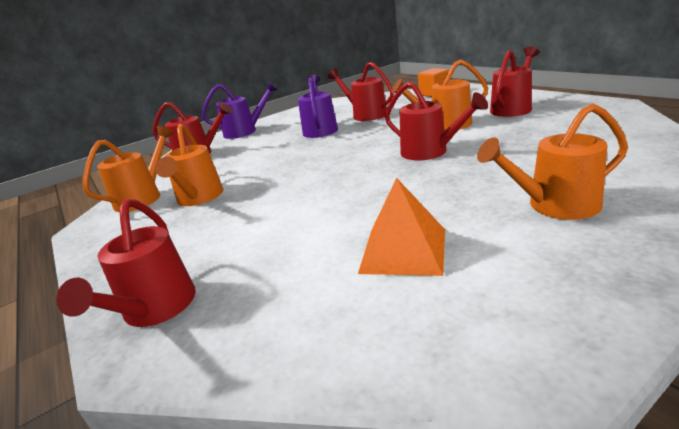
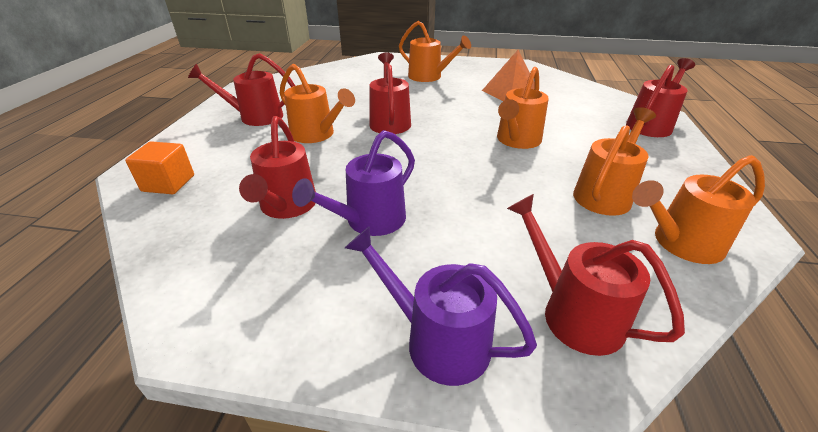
camera: 140 degrees left, 10 degrees up
(302, 196) = (516, 141): none -> orange watering can

